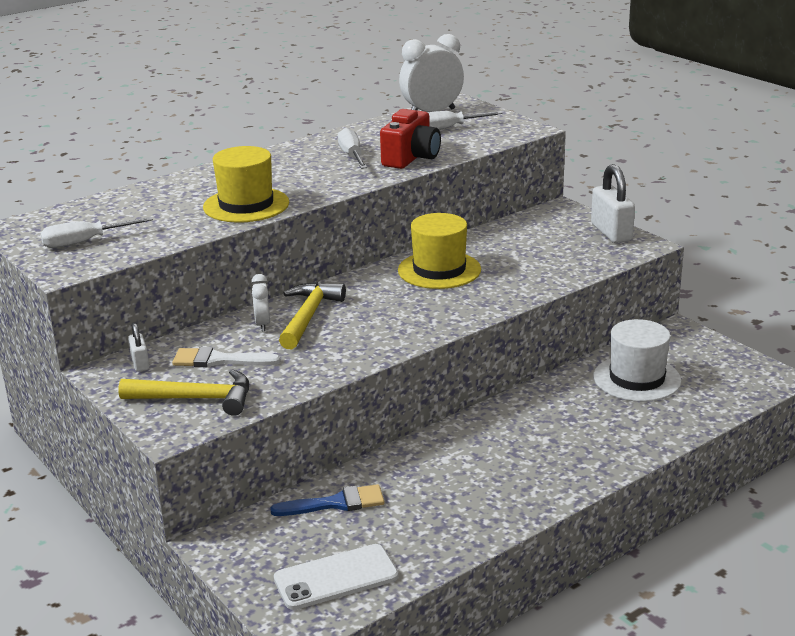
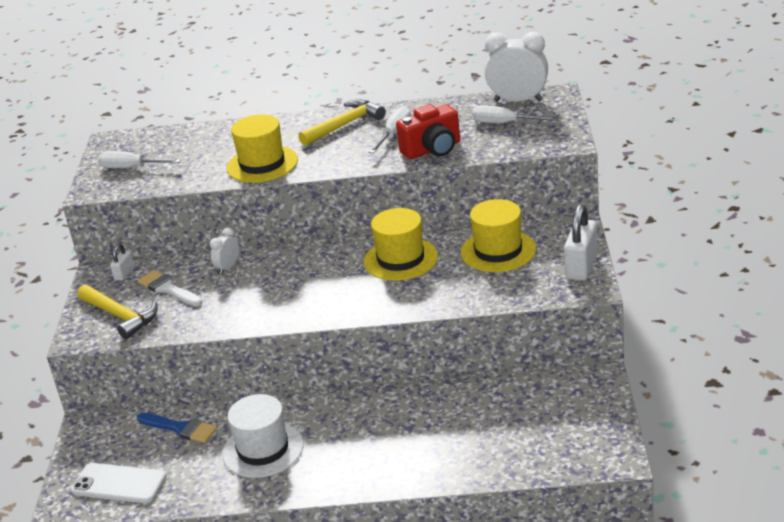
camera: 40 degrees right, 5 degrees up
(308, 316) = (263, 271): yellow hammer -> yellow hammer (344, 125)
(521, 241) = (498, 251): none -> yellow hat
(637, 379) = (503, 413): white hat -> white hat (263, 449)

